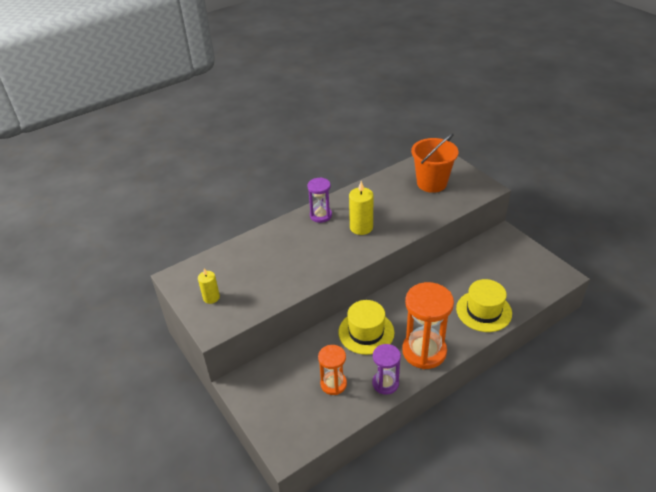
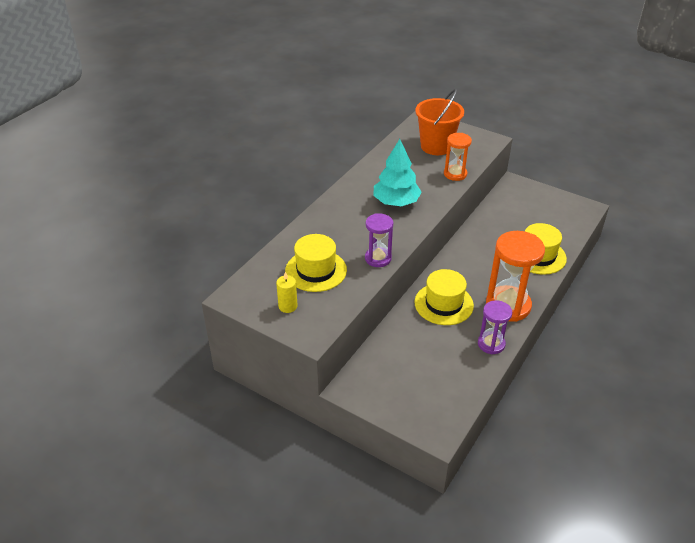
camera: 25 degrees left, 0 degrees up
(254, 272) = (316, 270): none -> yellow hat
(321, 215) = (347, 200): purple hourglass -> purple hourglass (378, 258)
(333, 384) = (443, 359): orange hourglass -> orange hourglass (455, 174)
(361, 227) = (396, 202): yellow candle -> turquoise tree

